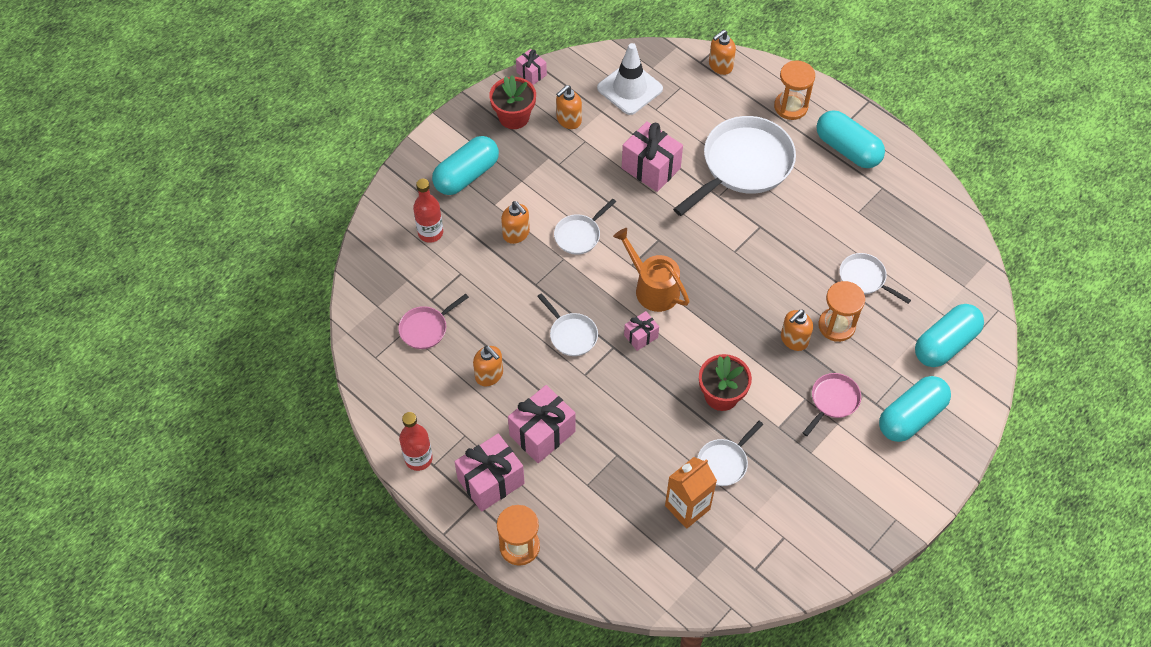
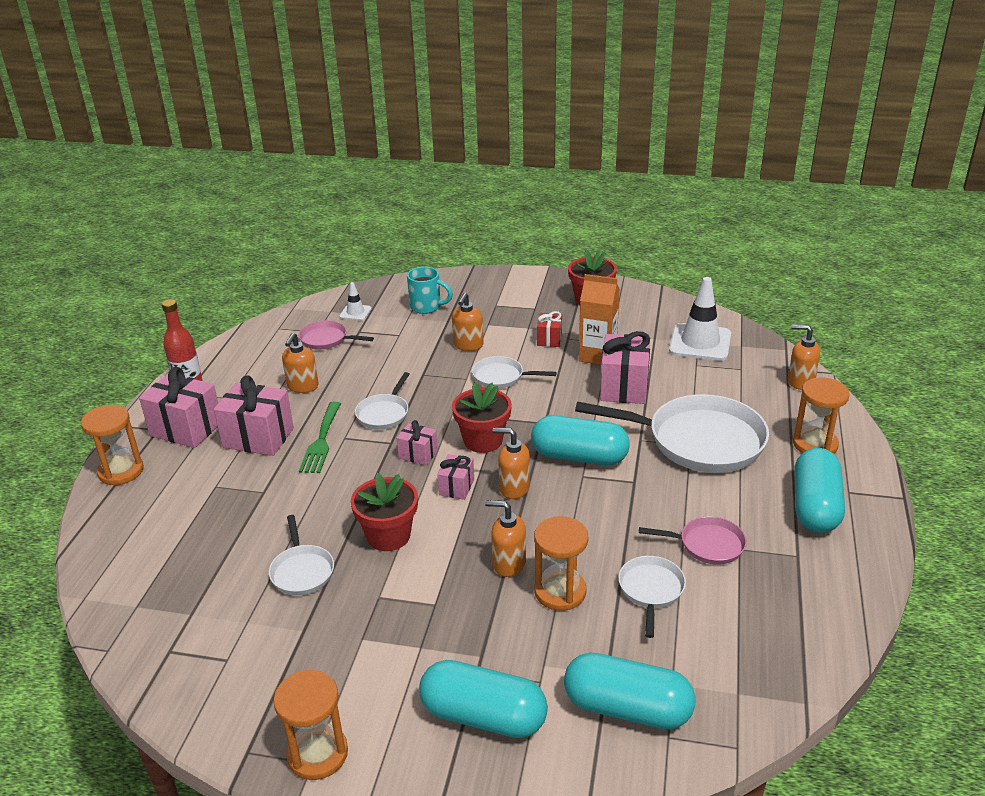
camera: 60 degrees right, 25 degrees down
(396, 288) = (355, 312): none -> white traffic cone
(430, 233) = (426, 307): red bottle -> turquoise mug
(466, 175) = (503, 301): turquoise capsule -> turquoise capsule (579, 457)
(531, 73) = (647, 291): pink gift -> pink gift (456, 487)
(550, 176) = (549, 339): none -> red gift
(568, 120) = (622, 326): orange soap dispenser -> orange soap dispenser (514, 488)
(578, 392) = (321, 441): none -> green fork
(653, 288) = (483, 440): orange watering can -> red flower pot
(687, 507) = (226, 565): orange carton -> orange carton (597, 355)
(724, 462) = (302, 571): white pan -> white pan turned 120 degrees counterclockwise
(832, 401) = (450, 629): pink pan -> pink pan (707, 545)
(891, 514) = (317, 754): none -> orange hourglass

